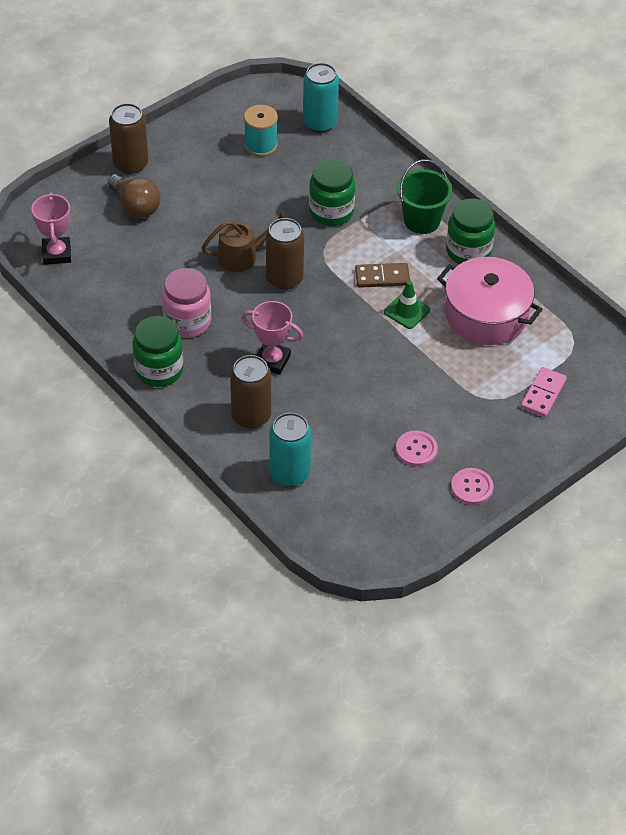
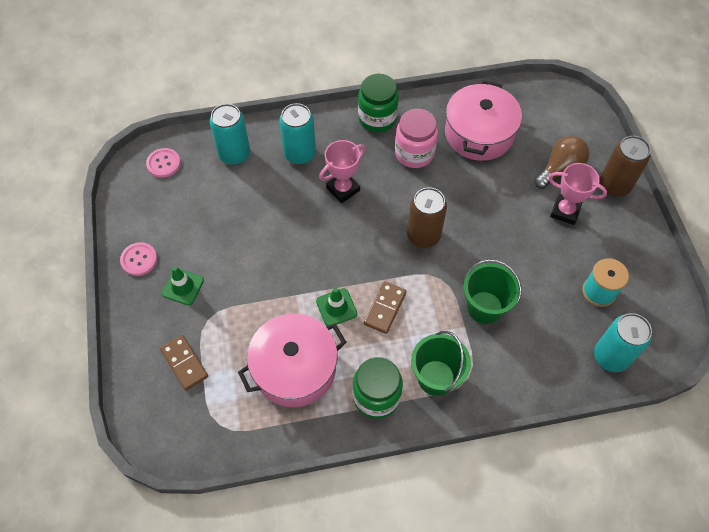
camera: 120 degrees right, 10 degrees up
(57, 254) = (529, 102): pink trophy -> pink trophy (565, 211)
(127, 280) = (479, 133): none -> pink pot
(135, 206) = (560, 169): brown light bulb -> brown light bulb turned 150 degrees clockwise
(243, 256) = (464, 218): brown watering can -> none
(251, 416) = (300, 154): brown can -> turquoise can
(331, 212) = (484, 307): green jar -> green bucket
(416, 449) = (198, 241): pink button -> pink button (163, 163)
(473, 435) = (183, 287): none -> green traffic cone
(543, 394) = (184, 363): pink domino -> brown domino

